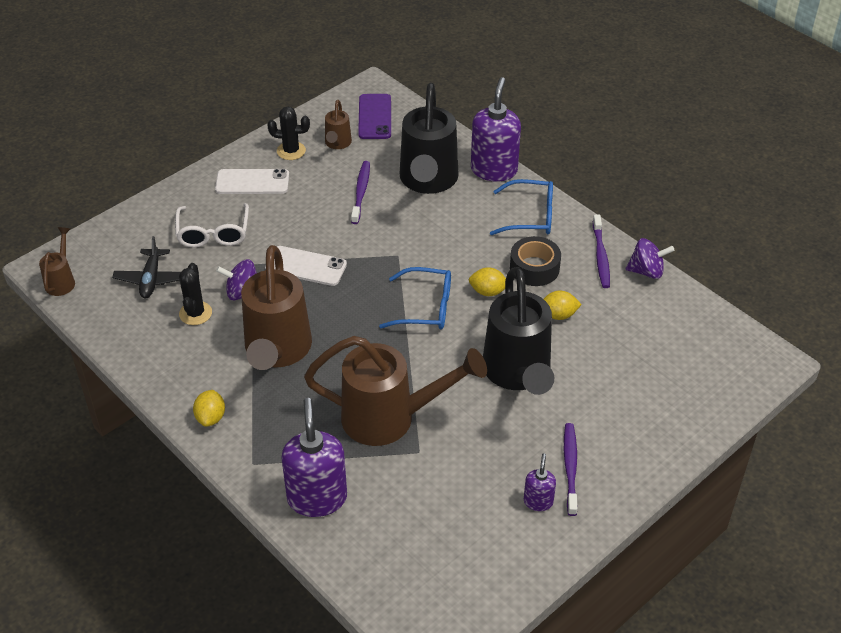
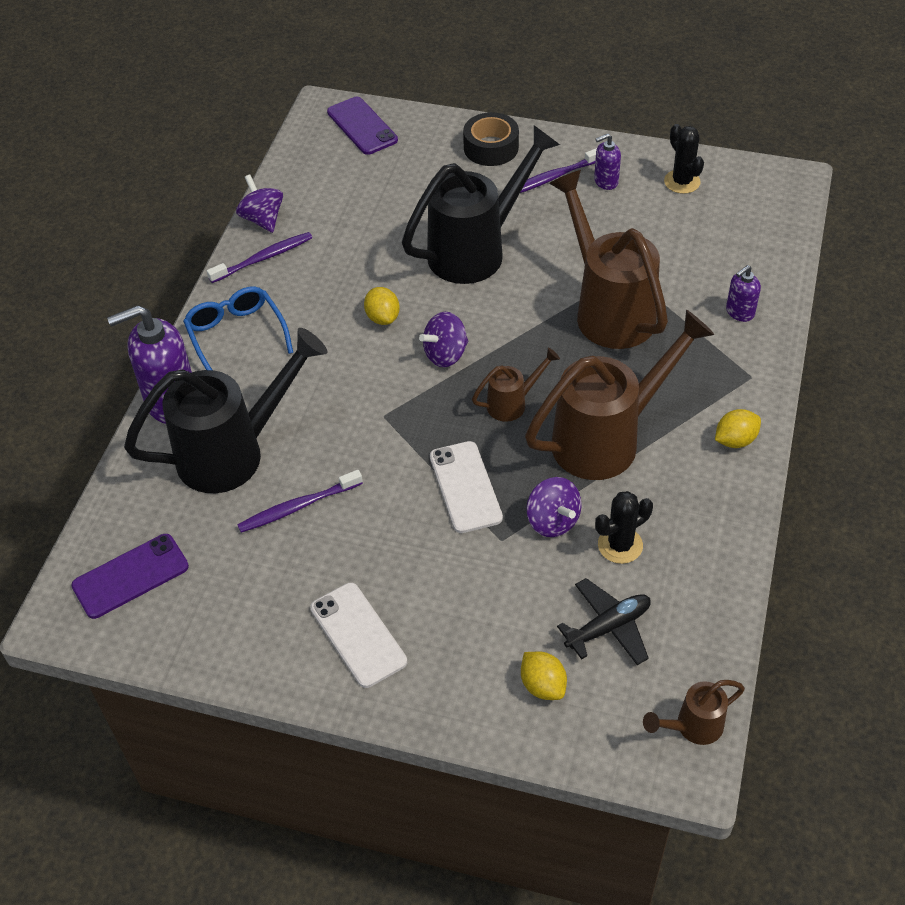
camera: 120 degrees left, 5 degrees up
(213, 232) = (481, 616): white glasses -> none
(291, 151) = (264, 630): black cactus -> black cactus (682, 182)
(317, 498) = (739, 312): purple soap dispenser -> purple soap dispenser, size x0.50
(337, 144) = (217, 585): brown watering can -> brown watering can (513, 403)
(424, 307) = (445, 354): blue glasses -> purple spinning top
(534, 268) = (319, 298): black tape -> black tape (491, 148)
(558, 315) = (375, 255): yellow lemon -> yellow lemon (543, 685)
(730, 374) = (362, 126): none -> purple phone

